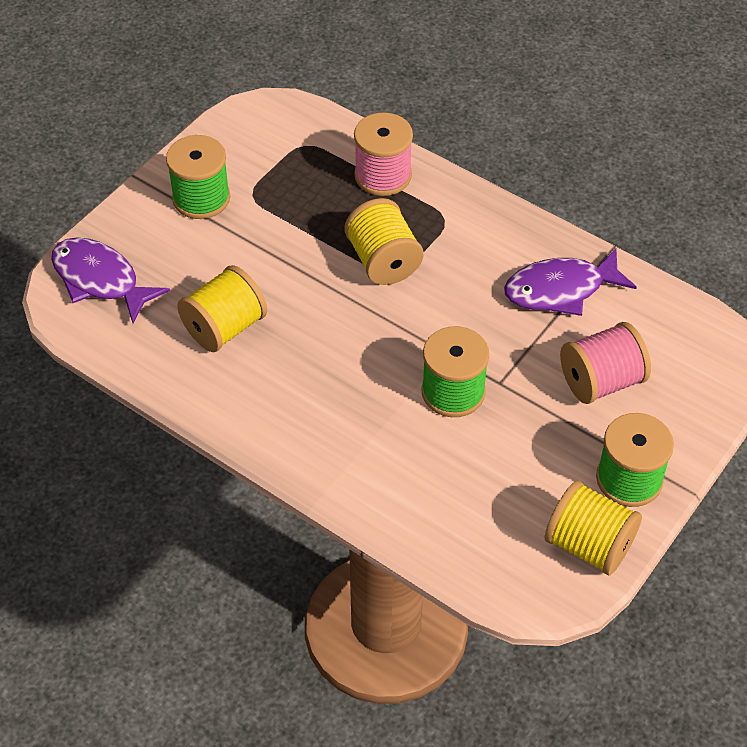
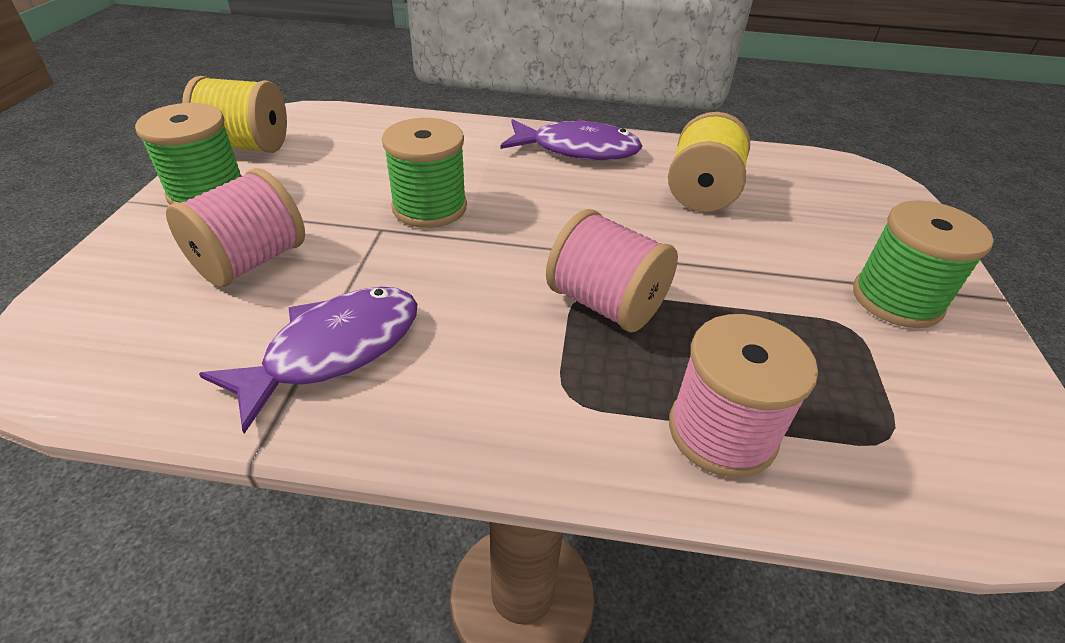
camera: 150 degrees right, 10 degrees down
(100, 280) = (859, 193): purple fish -> purple fish (577, 150)
(383, 261) = (606, 304): yellow spool -> pink spool

